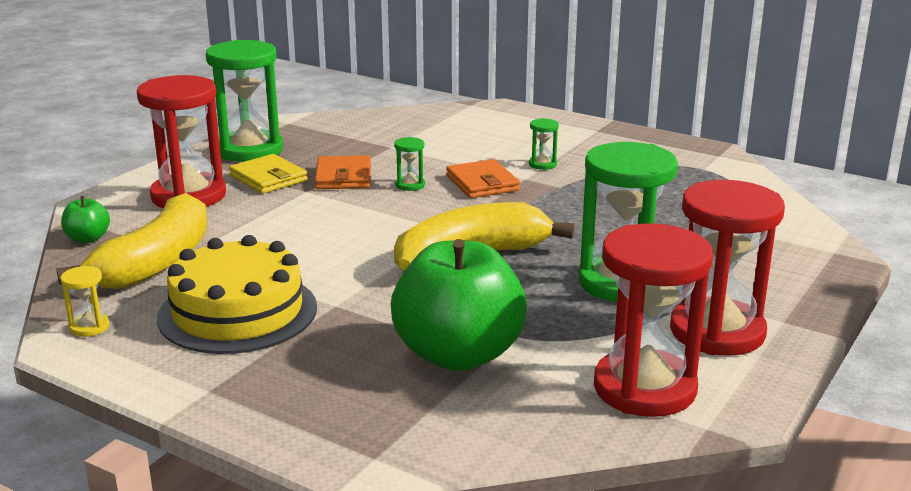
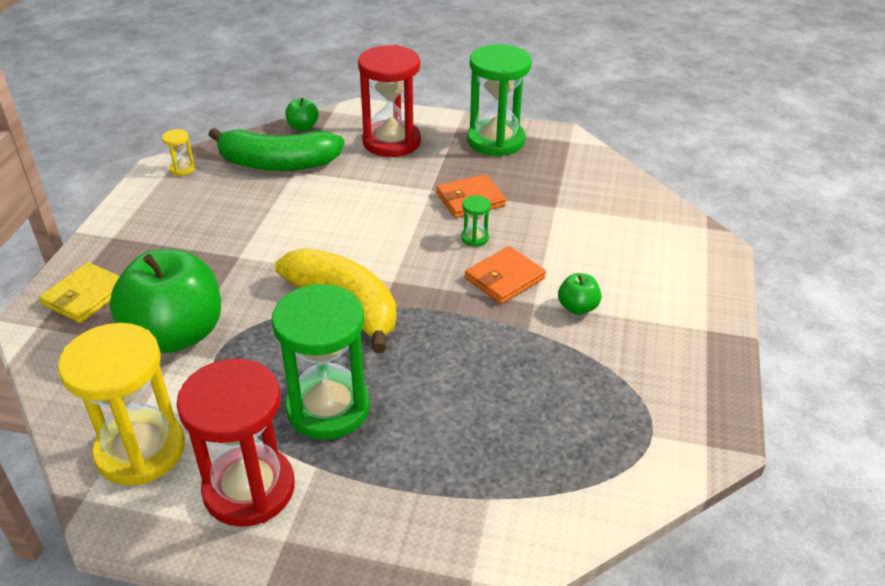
camera: 70 degrees right, 15 degrees up
(156, 262) = (278, 164): yellow banana -> green banana
(238, 312) = (216, 217): yellow cake -> none
(268, 178) = (445, 165): yellow wallet -> yellow wallet (85, 296)
(542, 164) = (577, 307): green hourglass -> green apple
(644, 388) = (140, 450): red hourglass -> yellow hourglass

